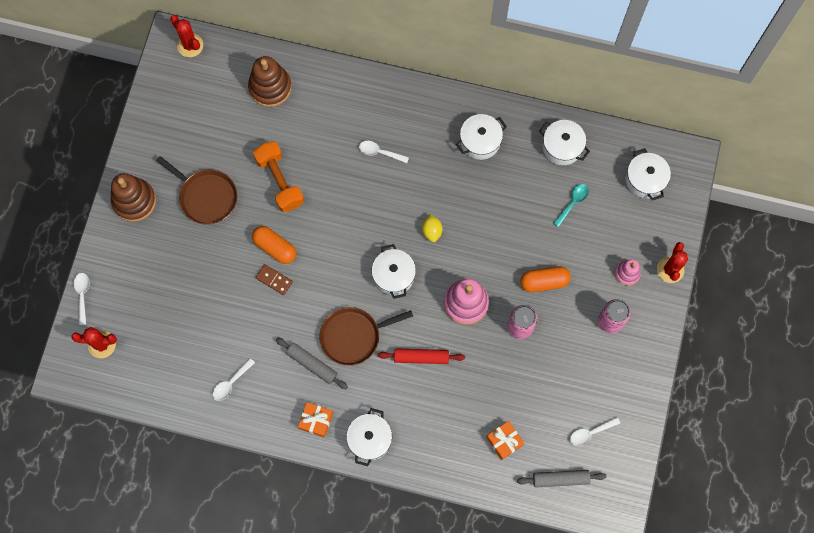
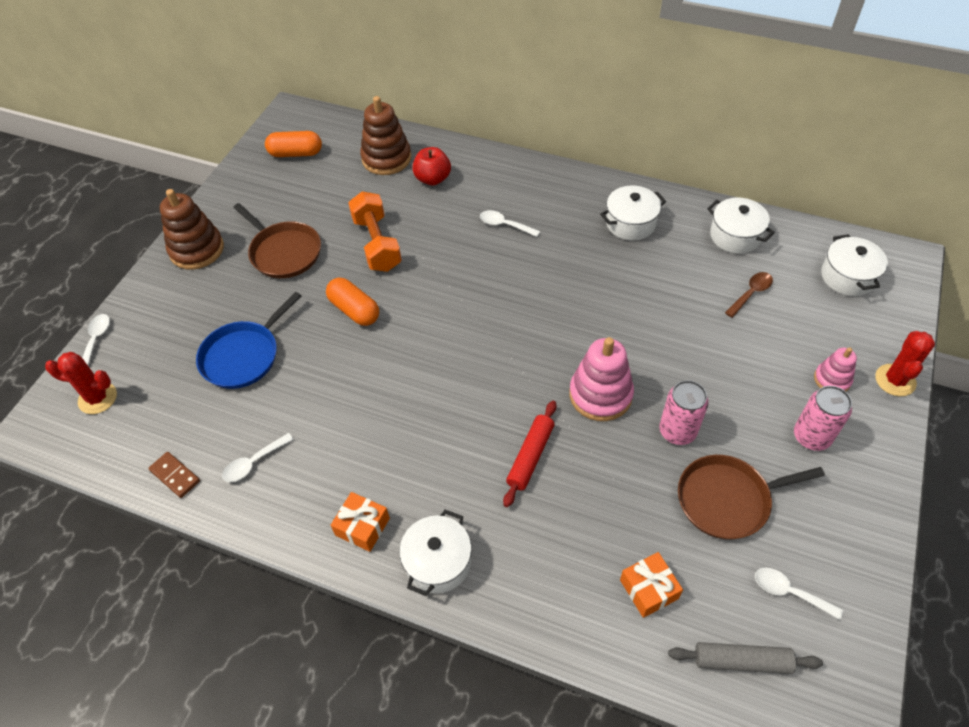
camera: 10 degrees right, 20 degrees down
(190, 45) = (307, 119): red cactus -> none
(200, 297) = (243, 356): none -> blue pan
(274, 280) = (345, 345): brown domino -> brown domino (175, 475)
(312, 364) = (372, 450): grey rolling pin -> none
(313, 107) = (433, 179): none -> red apple
(353, 336) = (437, 421): brown pan -> brown pan (727, 499)
(393, 275) = (504, 354): white pot -> none
(421, 357) = (530, 456): red rolling pin -> red rolling pin turned 75 degrees counterclockwise
(432, 231) = (561, 309): yellow lemon -> none
(544, 282) = (712, 379): orange capsule -> orange capsule (296, 153)
(572, 202) = (751, 293): turquoise spoon -> brown spoon
(590, 433) = (789, 592): white spoon -> white spoon turned 45 degrees clockwise

